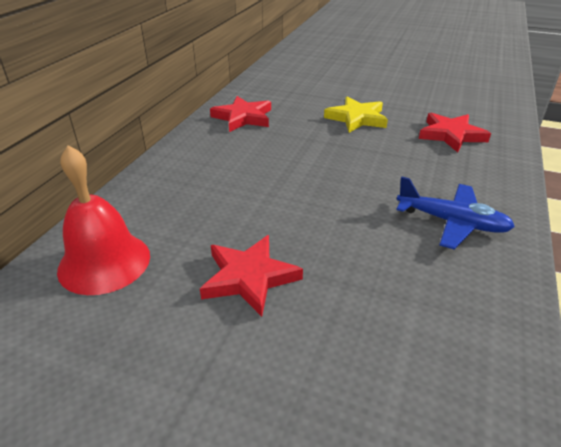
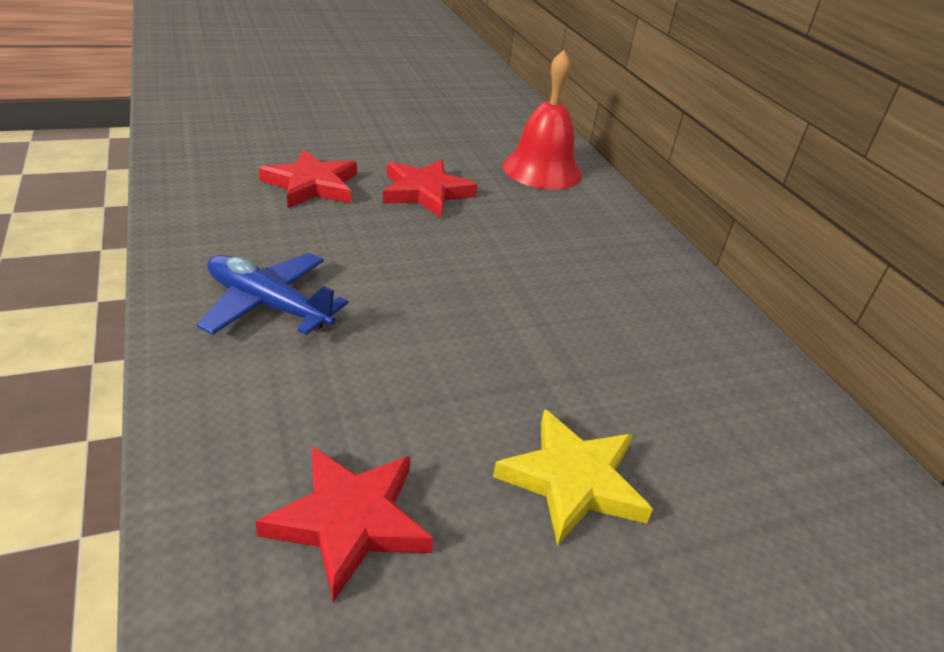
camera: 135 degrees right, 0 degrees up
(243, 117) = (732, 379): red star -> red star (311, 185)
(452, 222) = (268, 305): blue plane -> blue plane turned 45 degrees clockwise

